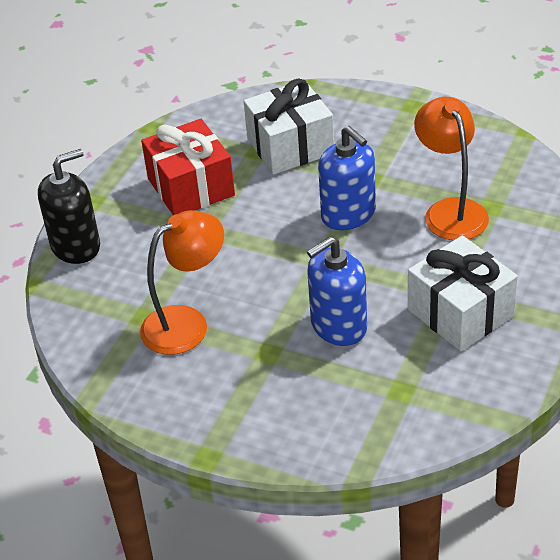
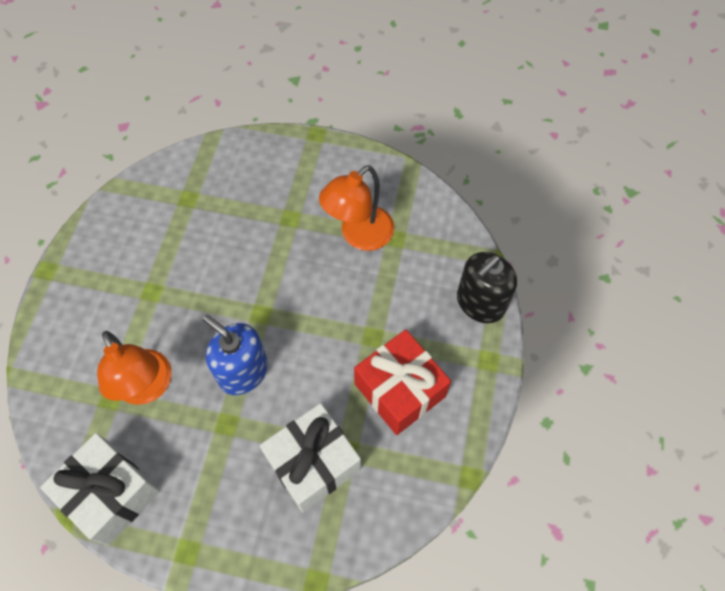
camera: 165 degrees right, 20 degrees up
(338, 326) = (239, 248): blue soap dispenser -> none
(460, 313) = (142, 272): white gift -> white gift (111, 493)

